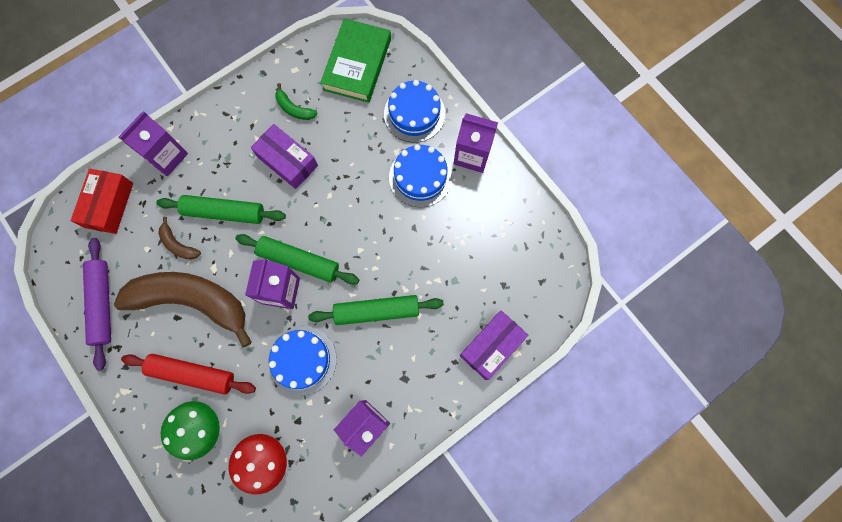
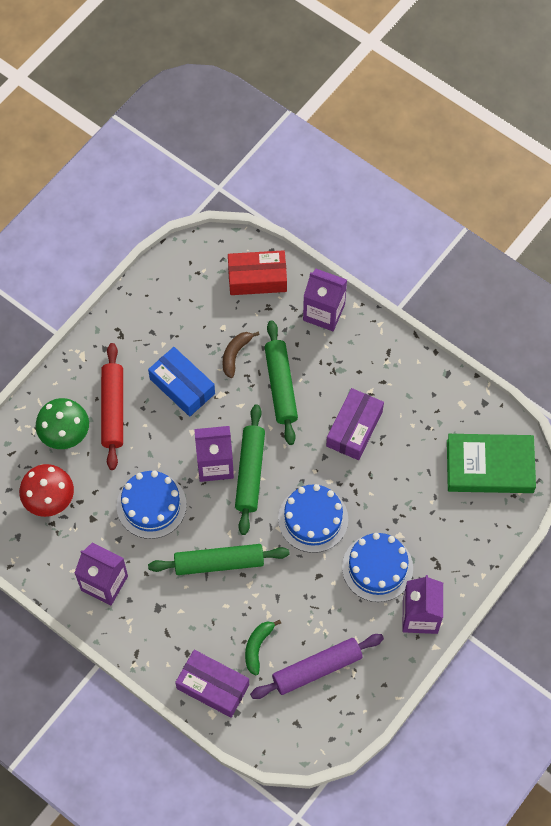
camera: 75 degrees right, 10 degrees down
(103, 304) = (158, 308): purple rolling pin -> purple rolling pin (317, 669)
(192, 301) = (182, 386): brown banana -> blue box
(294, 108) = (416, 417): green banana -> green banana (257, 647)
(377, 311) = (219, 562): green rolling pin -> green rolling pin turned 75 degrees counterclockwise
(414, 114) = (449, 542): blue cake -> blue cake (313, 519)

